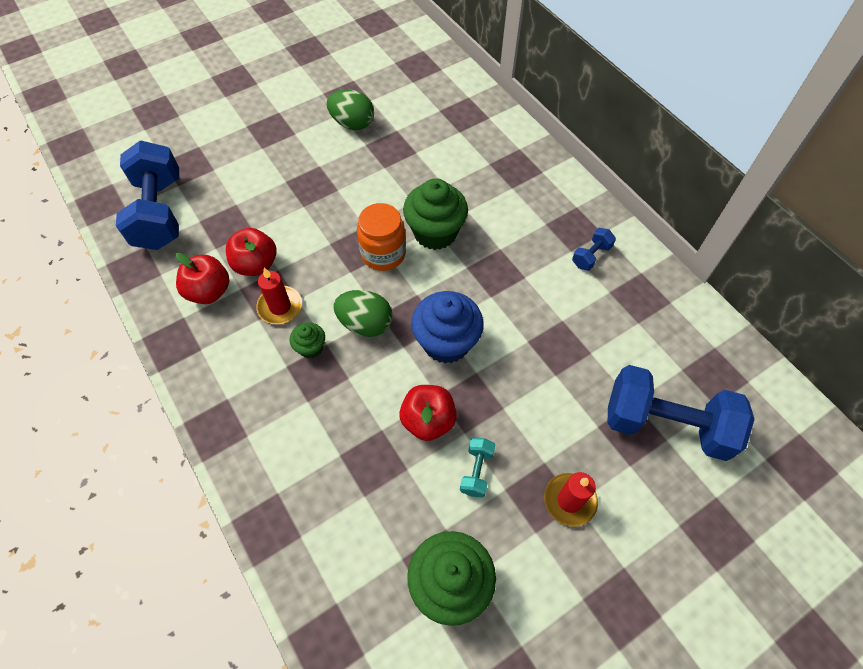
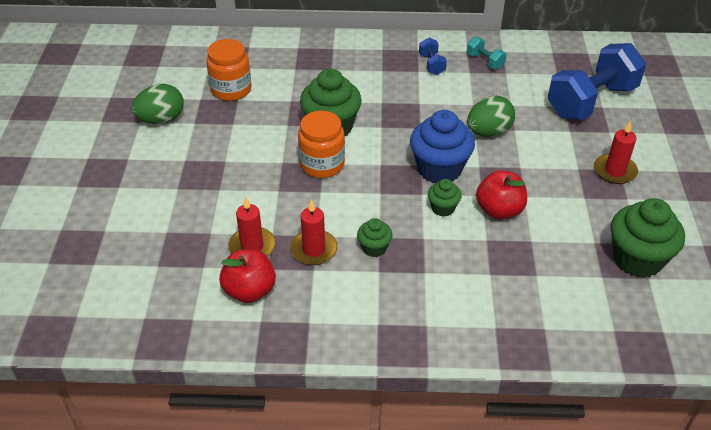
camera: 55 degrees left, 15 degrees down
(160, 213) = (114, 291): blue dumbbell -> none
(256, 265) = (252, 246): red apple -> red candle
(365, 324) = (381, 205): green egg -> green egg (488, 132)
(397, 373) = (443, 208): none -> green cupcake
(424, 141) = (231, 90): none -> orange jar
(476, 471) = (560, 205): turquoise dumbbell -> turquoise dumbbell (485, 61)

